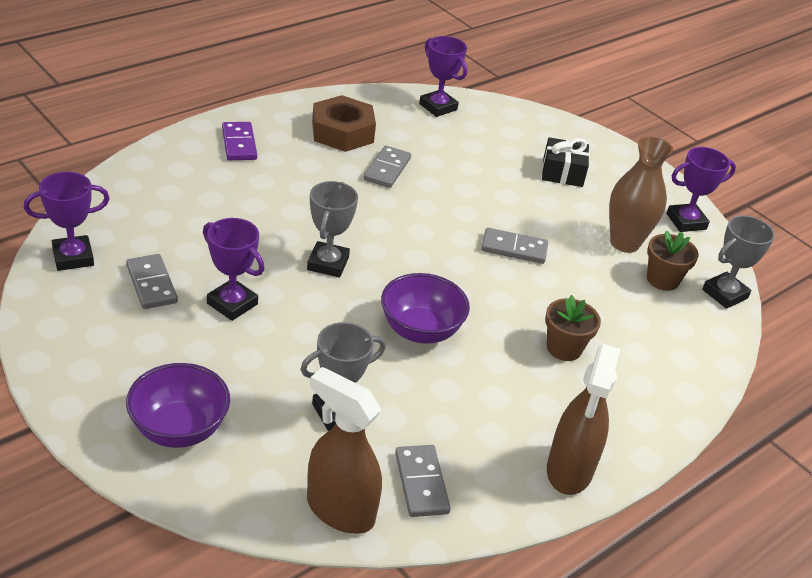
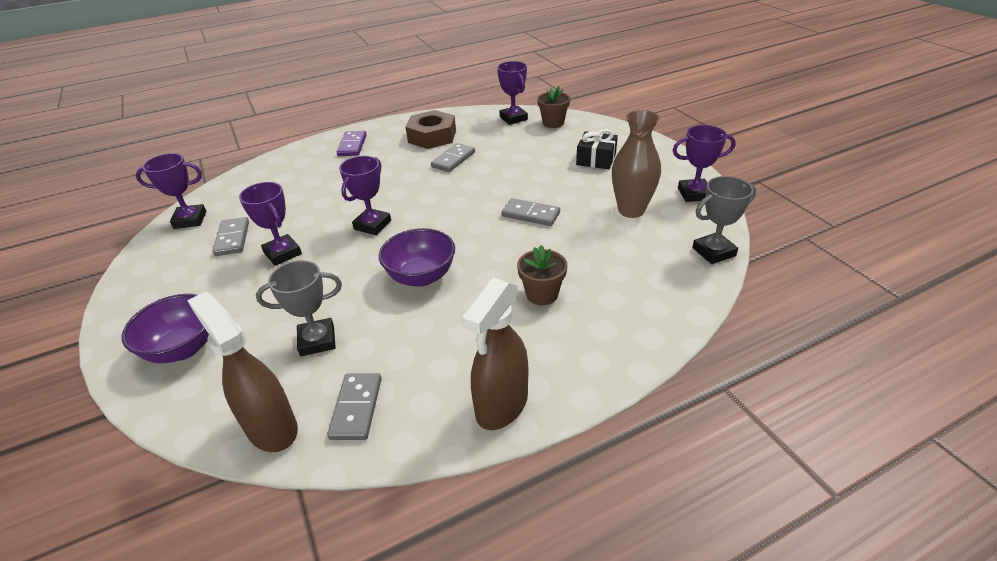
camera: 20 degrees right, 0 degrees up
(328, 263) = (372, 225): grey trophy -> purple trophy
(662, 280) = (656, 239): brown flower pot -> brown flower pot (553, 123)

